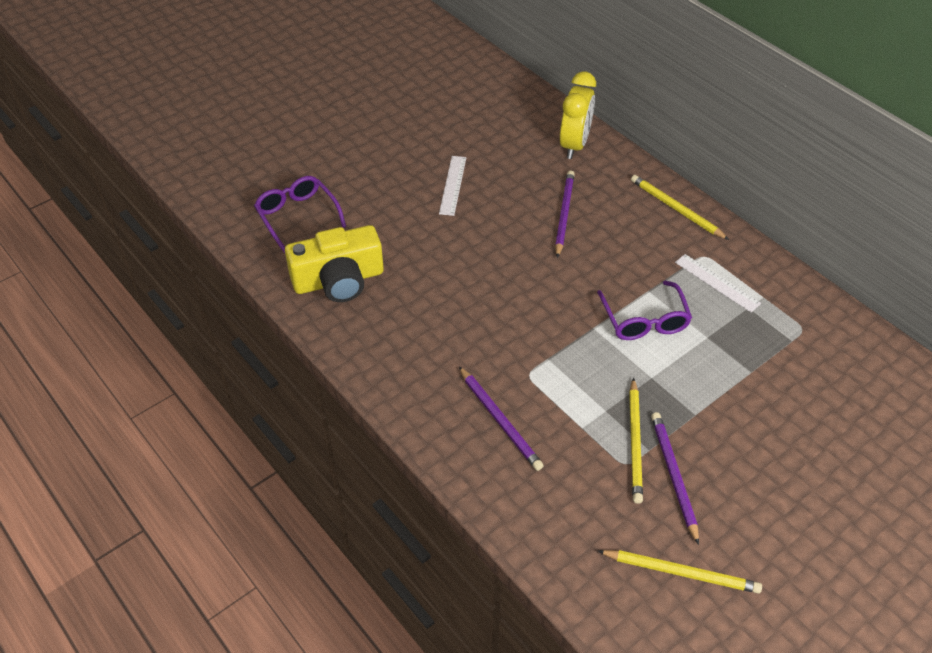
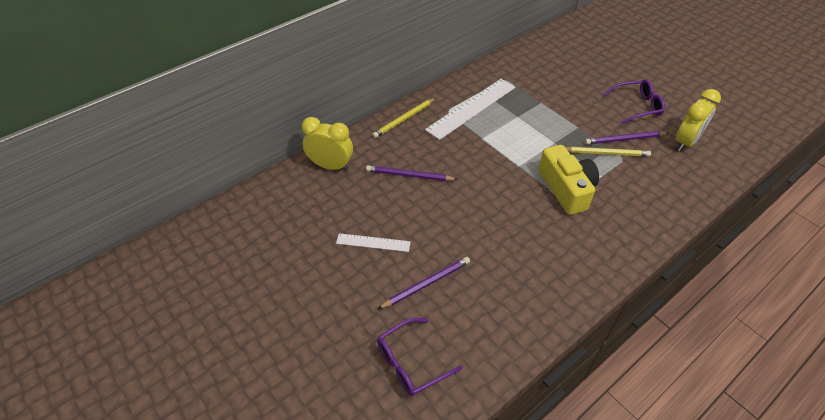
camera: 90 degrees left, 0 degrees up
(338, 280) = (490, 321): yellow camera -> yellow camera (566, 189)
(500, 420) = (608, 215): purple pencil -> purple pencil (426, 283)
(644, 320) = (508, 142): purple glasses -> purple glasses (637, 106)
(681, 572) = (686, 142): yellow pencil -> yellow clock
(717, 282) = (471, 108): white ruler -> white ruler, size x1.91

